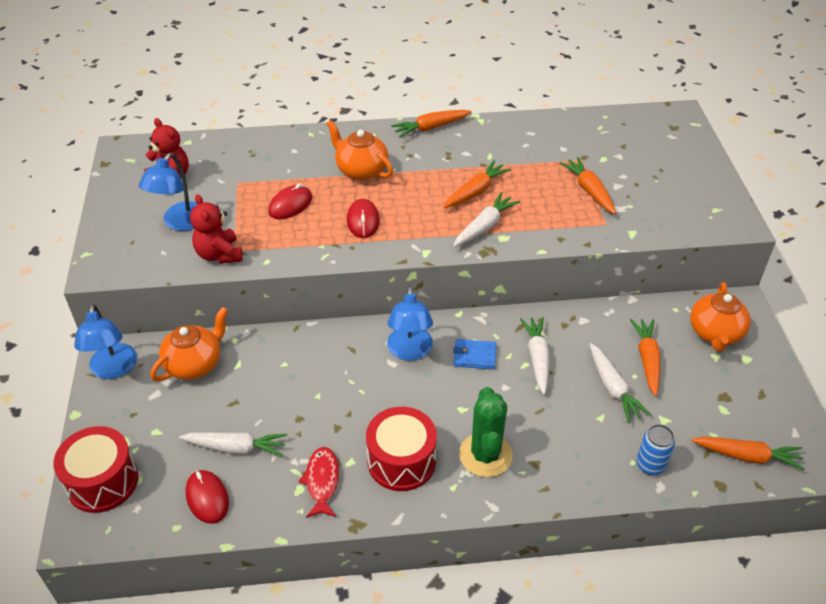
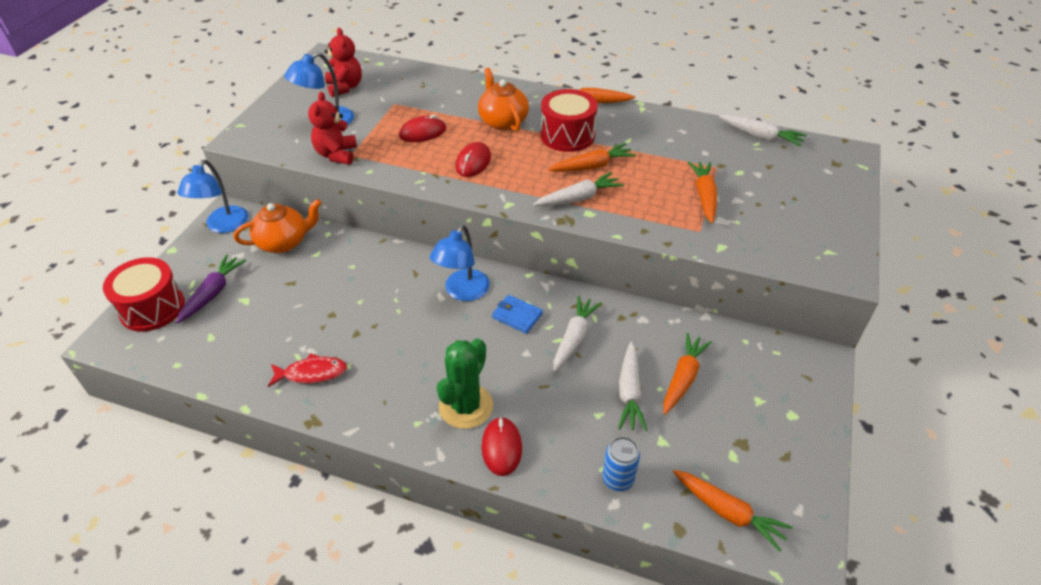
camera: 25 degrees right, 0 degrees up
(158, 443) = (213, 293): none -> purple carrot
(207, 498) = (216, 351): red mouse -> red mouse (501, 447)
(236, 448) = (266, 319): white carrot -> white carrot (760, 136)
(322, 481) = (312, 373): red fish -> red fish turned 60 degrees clockwise
(401, 461) = (389, 382): red drum -> red drum (567, 135)
(715, 333) = (773, 378): orange teapot -> none

